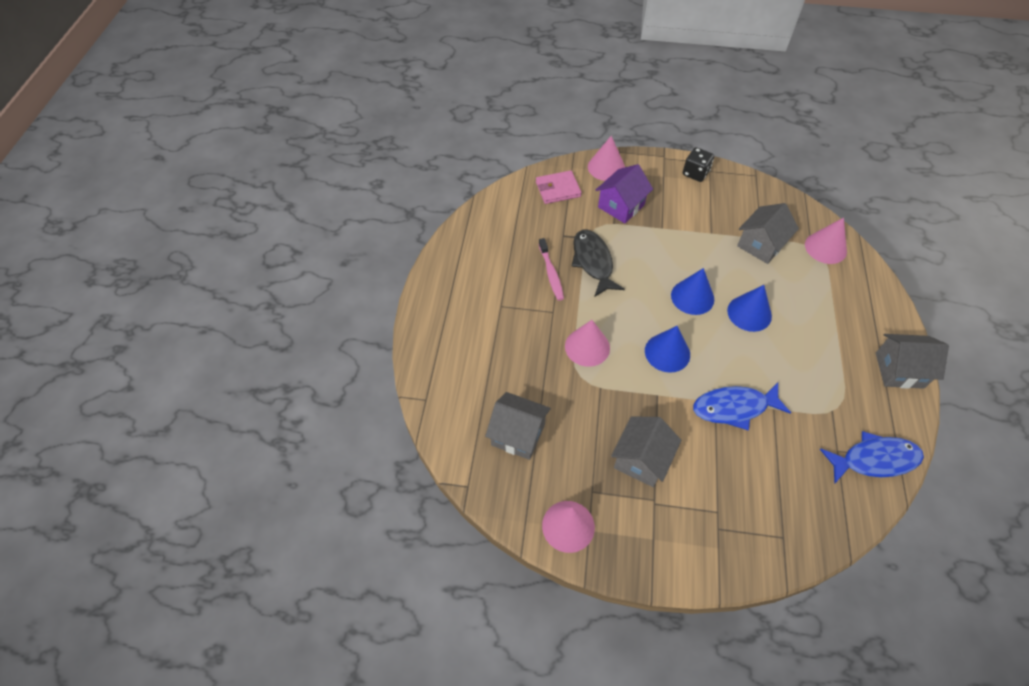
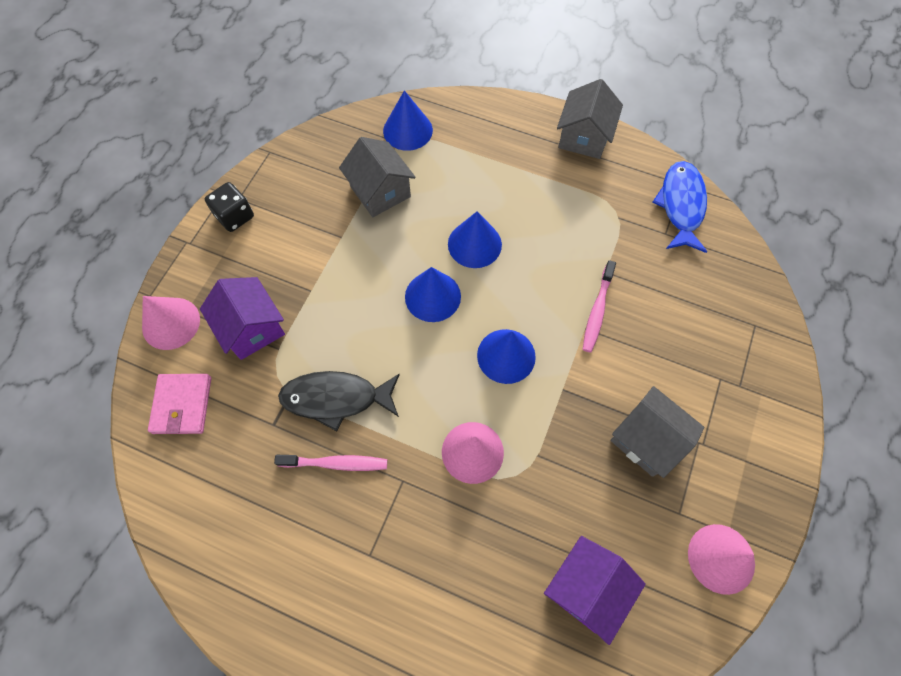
camera: 75 degrees left, 10 degrees up
(518, 434) = (586, 589): grey house -> purple house
(734, 408) = (597, 311): blue fish -> pink toothbrush
(825, 248) = (407, 130): pink cone -> blue cone

